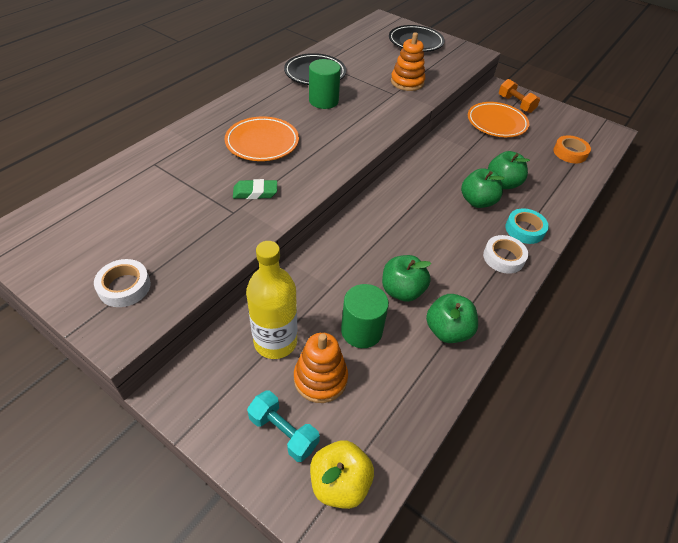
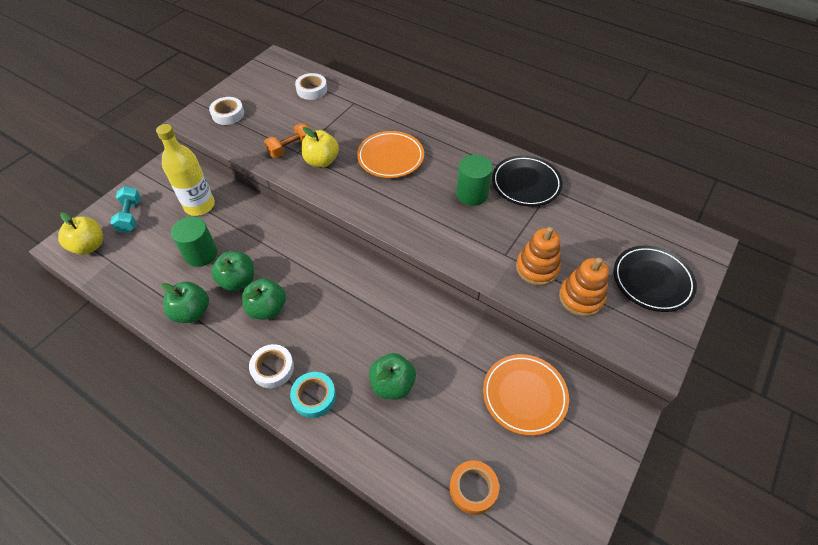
camera: 90 degrees right, 5 degrees up
(108, 199) = (312, 90): none -> white tape
(255, 192) = (321, 161): green eraser -> yellow apple
(283, 432) = (130, 216): turquoise dumbbell -> turquoise dumbbell turned 45 degrees counterclockwise
(320, 378) = (165, 232): orange stacking toy -> orange stacking toy (581, 298)
(477, 201) = (358, 353): green apple -> green apple (267, 309)
(515, 104) = (584, 431): orange dumbbell -> orange dumbbell (290, 148)

